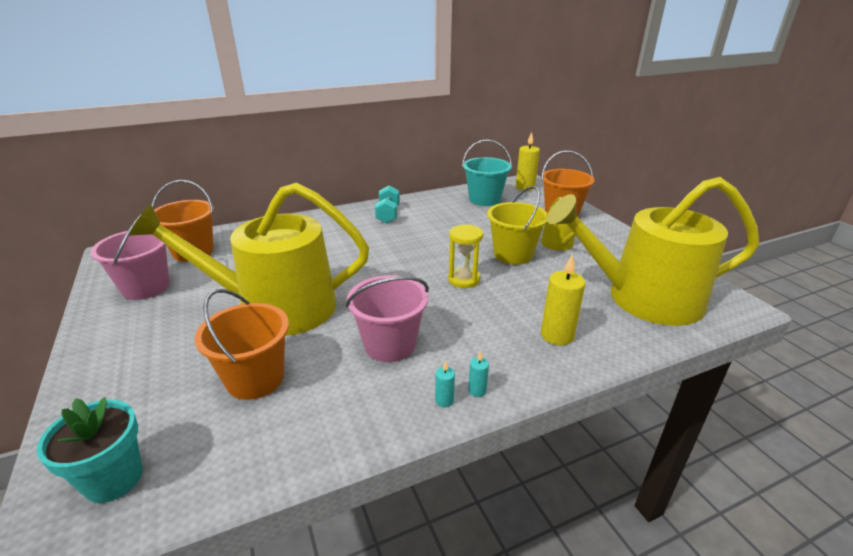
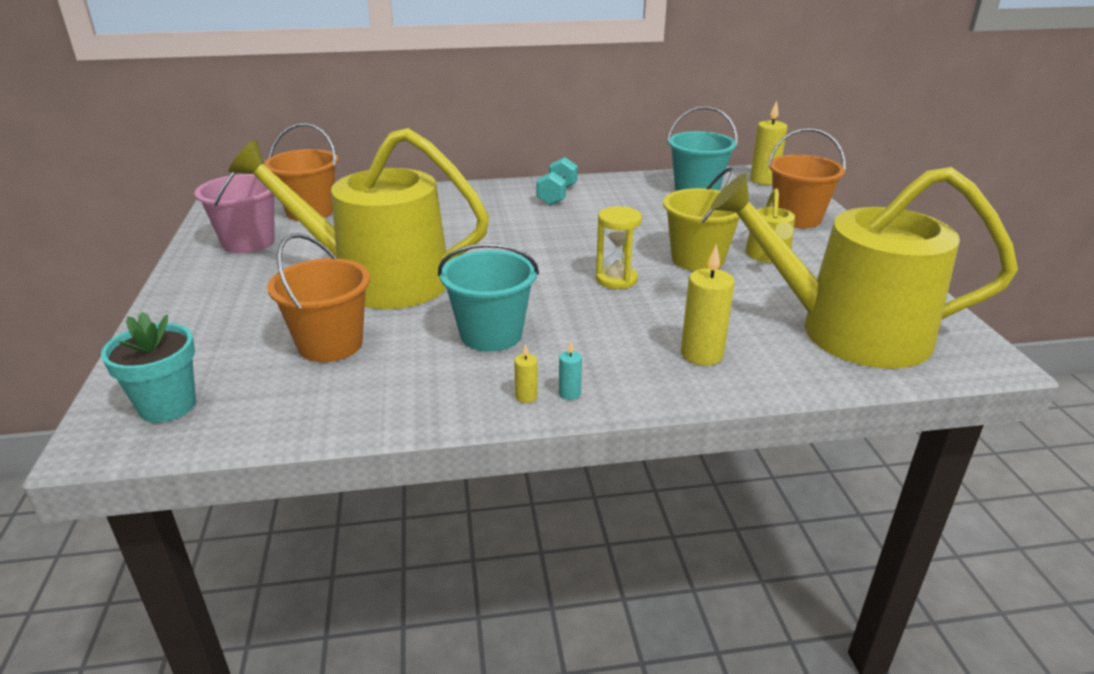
camera: 15 degrees right, 0 degrees up
(390, 345) = (491, 334): pink bucket -> turquoise bucket
(444, 401) = (526, 397): turquoise candle -> yellow candle

